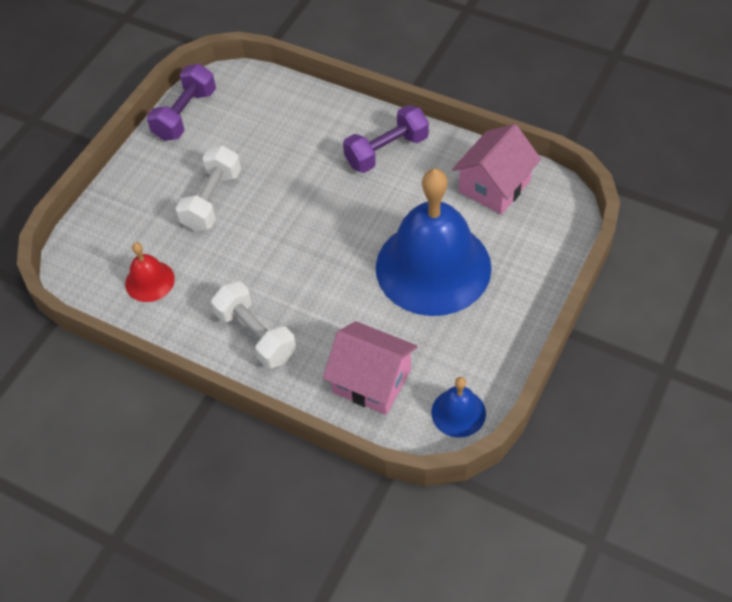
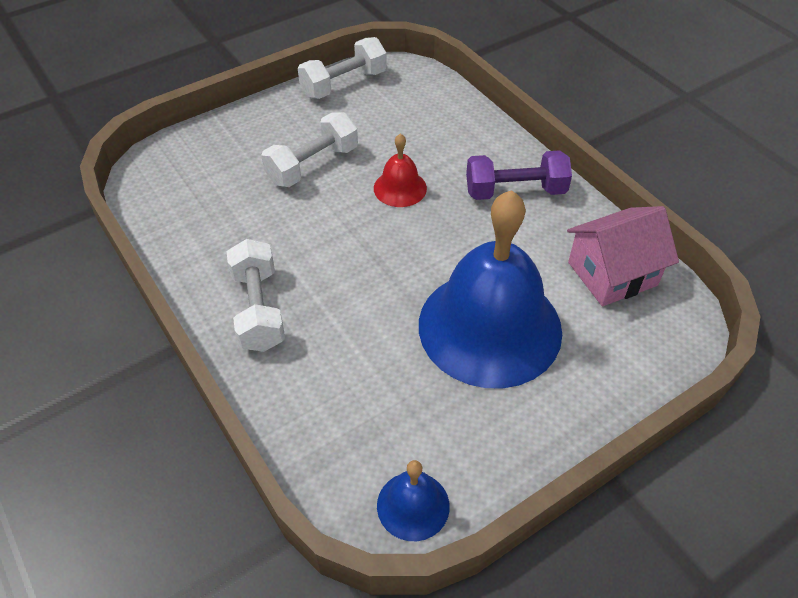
camera: 25 degrees right, 5 degrees down
(149, 281) = (201, 212): red bell -> red bell (400, 188)
(185, 115) = (344, 84): purple dumbbell -> white dumbbell
(371, 381) = (341, 417): pink house -> none

